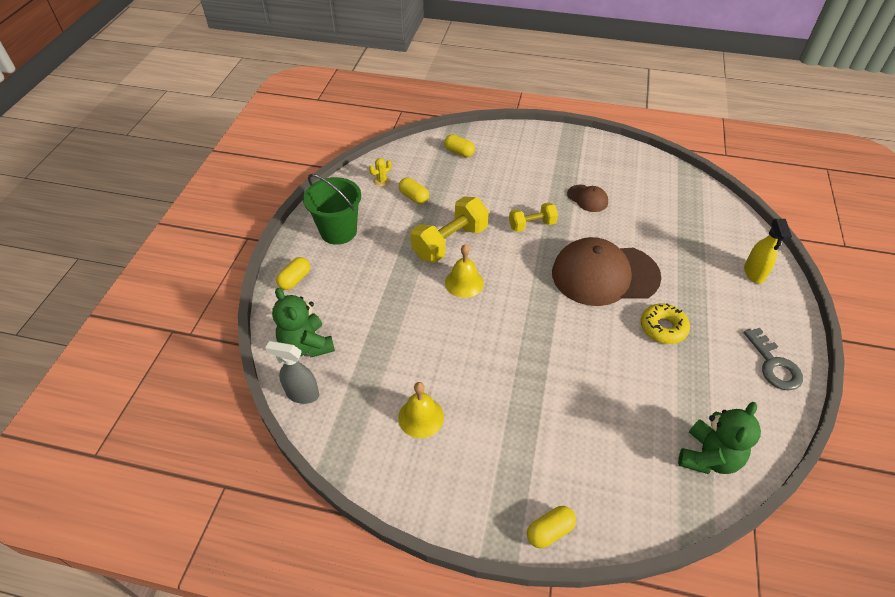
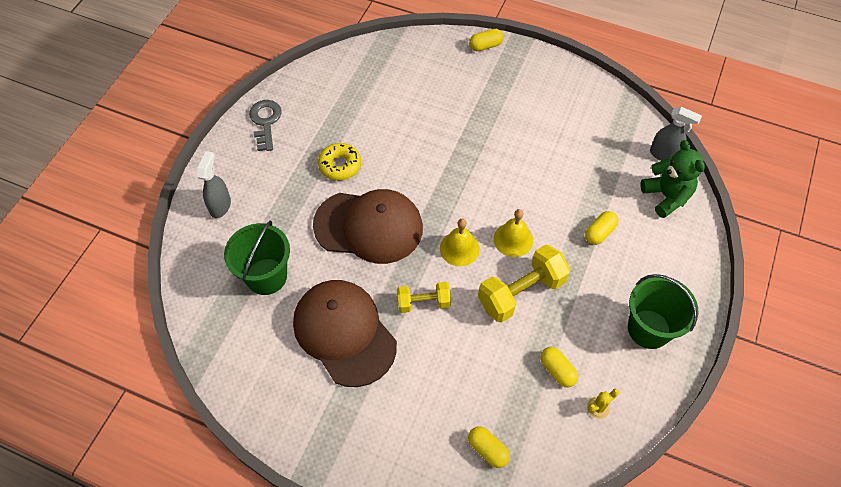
camera: 170 degrees left, 10 degrees up
(295, 279) = (689, 269): yellow capsule -> yellow capsule (599, 232)
(421, 417) = (566, 124): yellow bell -> yellow bell (459, 248)
(587, 198) = (344, 333): brown cap -> brown cap, size x2.25
(672, 226) = (266, 276): none -> green bucket
(708, 457) = (358, 69): green teddy bear -> none
(754, 273) = (220, 206): yellow spray bottle -> grey spray bottle

